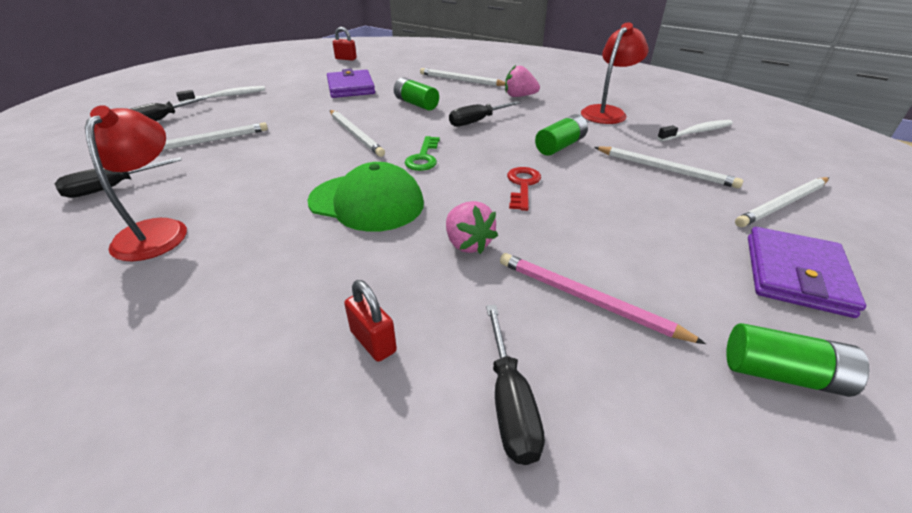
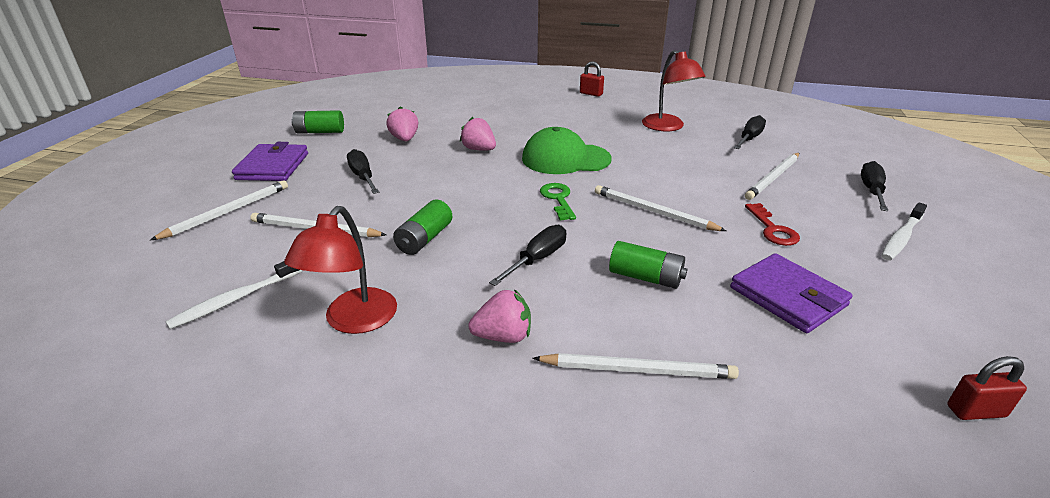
camera: 160 degrees right, 5 degrees down
(373, 341) = (501, 115): red padlock -> red padlock (591, 94)
(509, 402) = (437, 111): black screwdriver -> black screwdriver (363, 177)
(522, 185) = (454, 190): red key -> red key (772, 229)
(586, 299) = (404, 139): pink pencil -> pink strawberry

